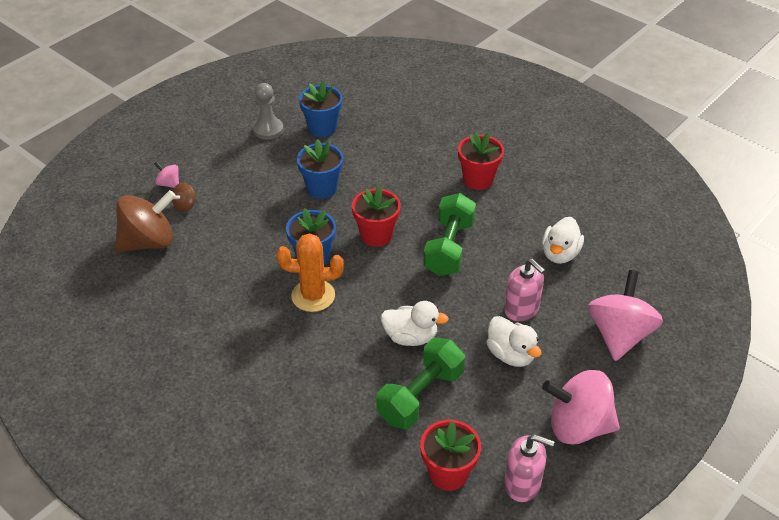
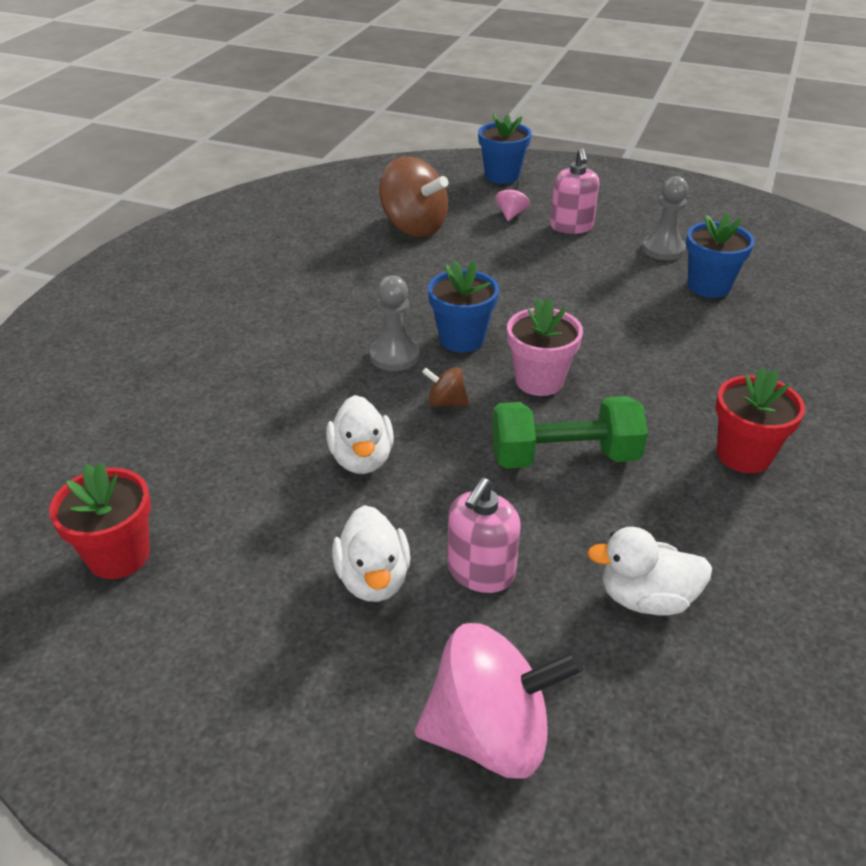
camera: 70 degrees right, 5 degrees down
(185, 205) = (485, 232): brown spinning top -> brown spinning top (446, 402)
(313, 296) = (394, 356): orange cactus -> grey pawn
(322, 188) = (593, 314): blue flower pot -> blue flower pot (502, 176)
(376, 235) = (539, 381): red flower pot -> pink flower pot
(420, 396) = (255, 494): green dumbbell -> none
(511, 355) = (373, 579): white duck -> white duck turned 45 degrees counterclockwise
(522, 483) = (109, 649): pink soap dispenser -> pink soap dispenser (571, 227)
(578, 426) = (245, 705): pink spinning top -> none

